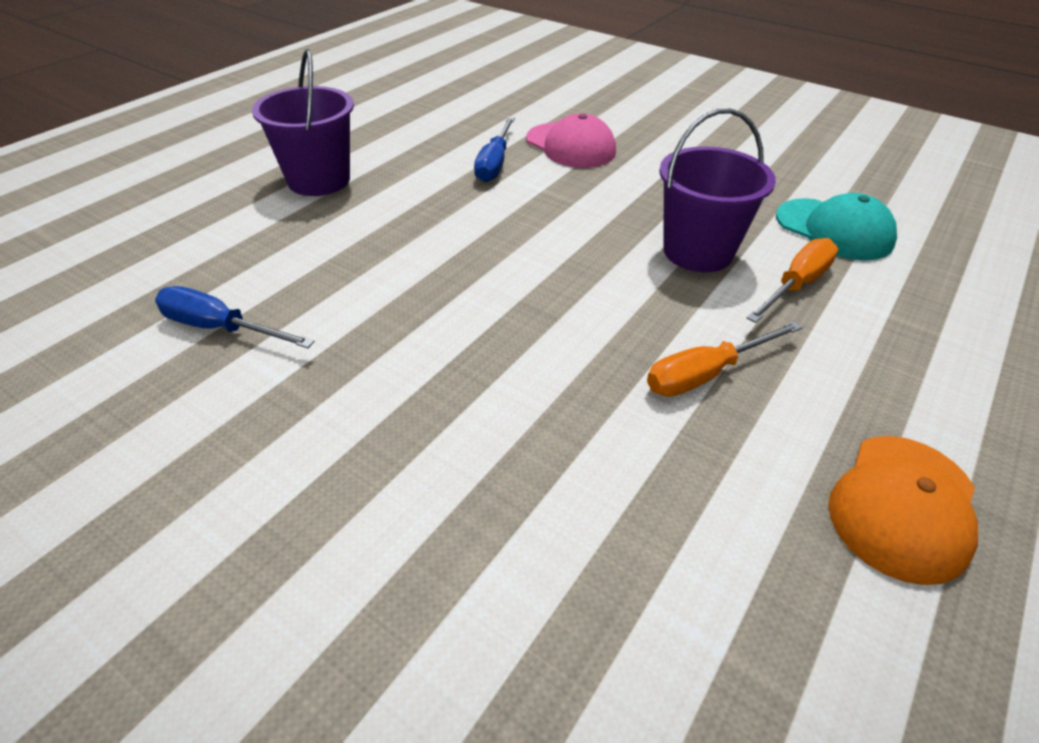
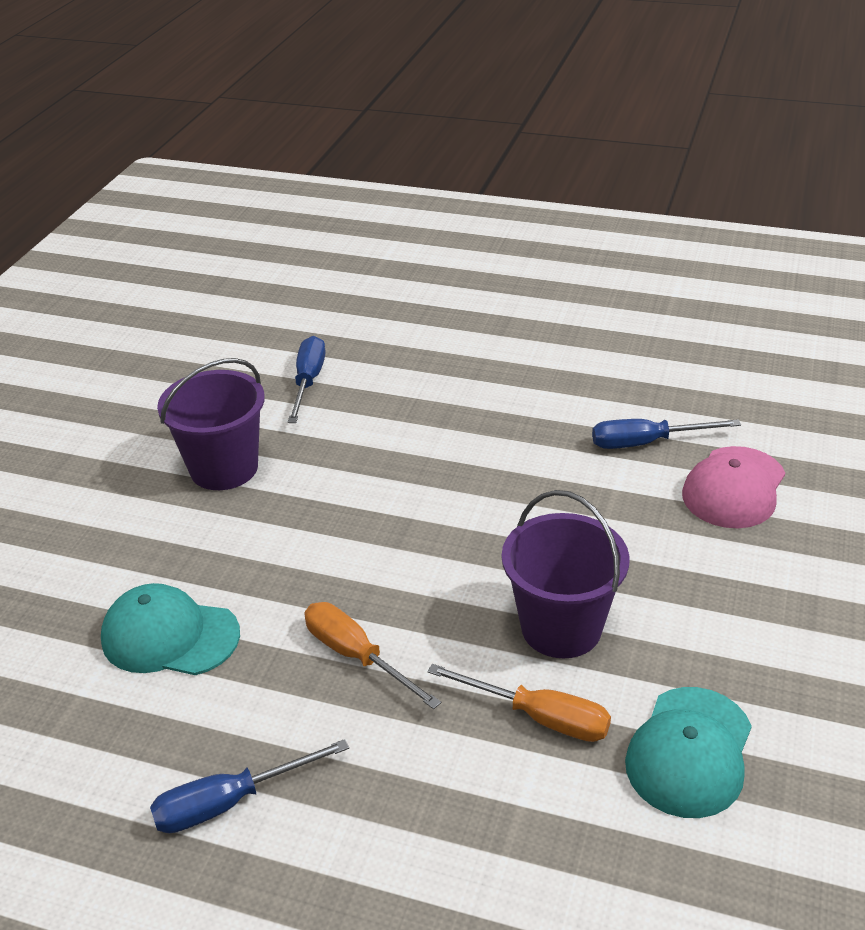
camera: 75 degrees right, 5 degrees down
(319, 180) = (534, 350): purple bucket -> purple bucket (224, 468)
(636, 531) = (170, 636): none -> turquoise cap
(902, 506) = (230, 802): orange cap -> blue screwdriver

